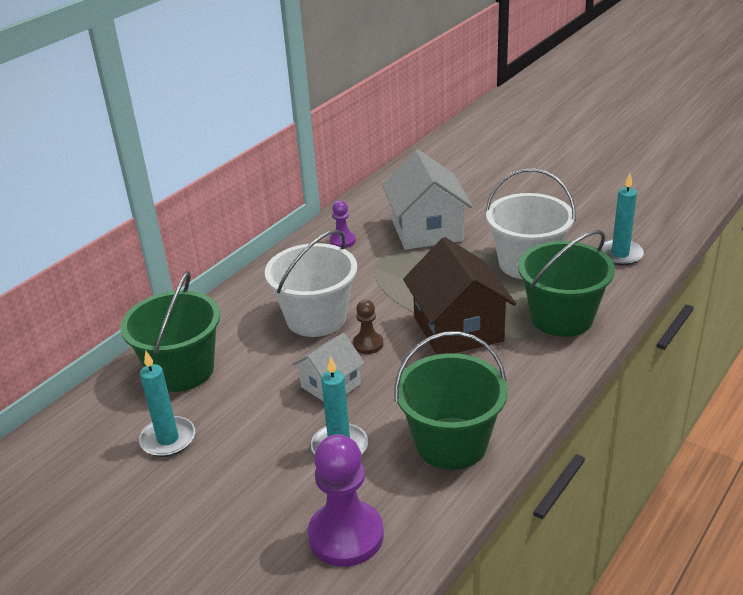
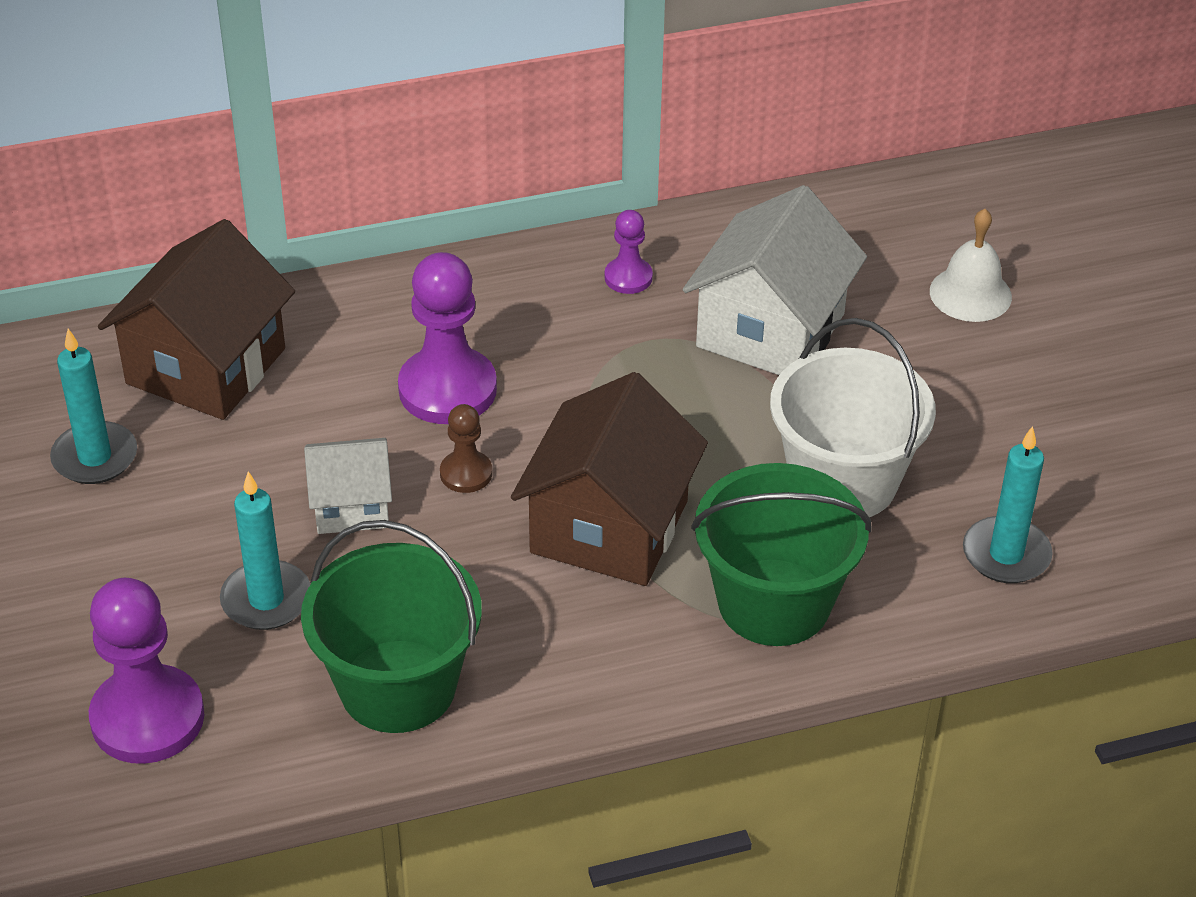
camera: 35 degrees right, 10 degrees up
(181, 370) = (206, 366): green bucket -> brown house
(316, 318) = (447, 389): white bucket -> purple pawn
(485, 183) = (970, 294): none -> white bell

